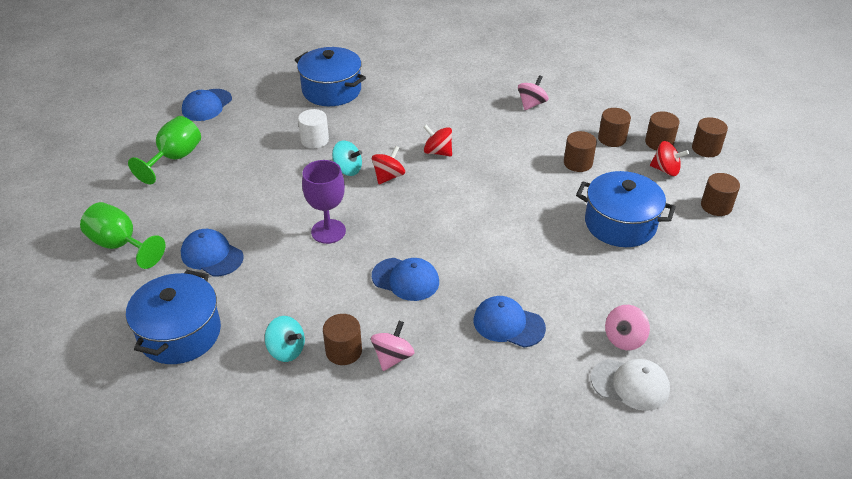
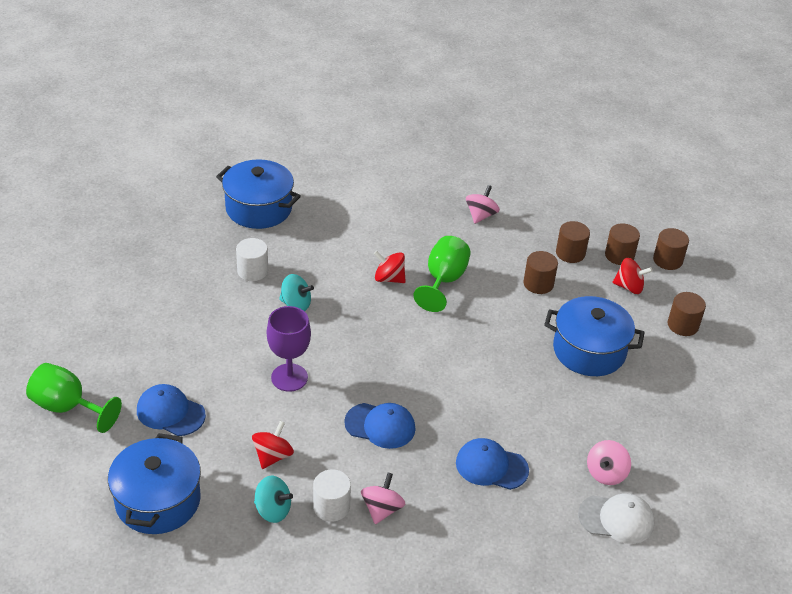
camera: 10 degrees left, 0 degrees up
(175, 158) = (101, 301): green goblet -> green goblet (443, 280)
(207, 105) = (121, 233): blue cap -> none
(343, 351) = (331, 506): brown cylinder -> white cylinder
(388, 176) = (341, 310): red spinning top -> red spinning top (273, 456)

